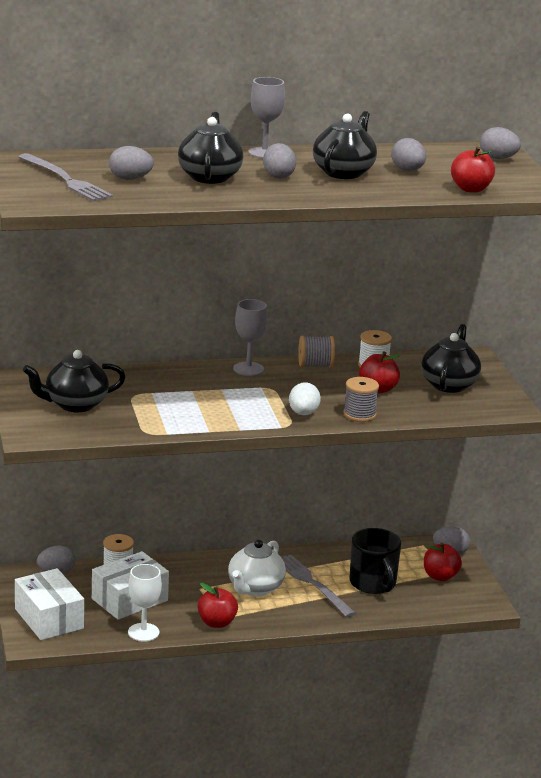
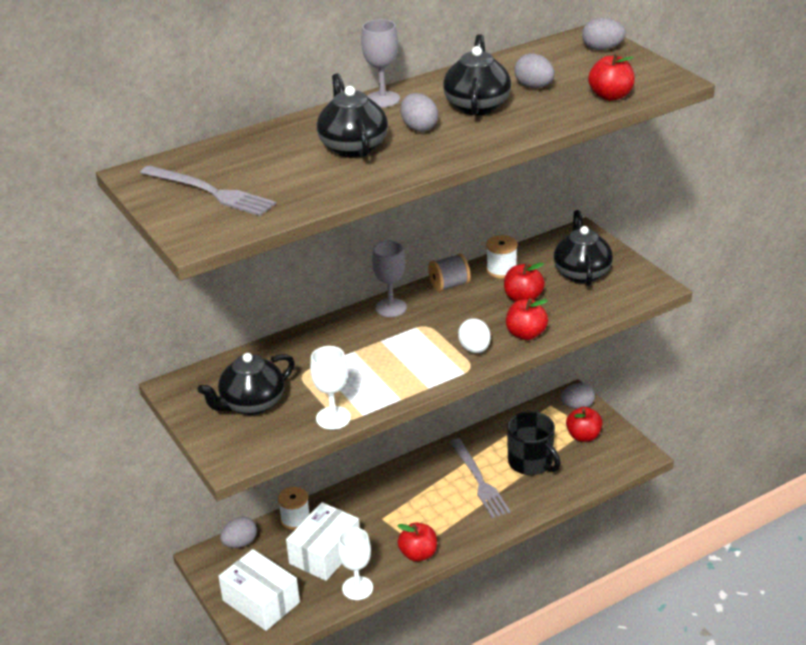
camera: 15 degrees left, 10 degrees up
(130, 179) = (276, 172): grey egg -> none
(139, 429) = (333, 418): none -> white goblet
(255, 588) = (431, 502): white teapot -> none
(312, 584) = (479, 480): grey fork -> grey fork turned 150 degrees counterclockwise
(359, 414) = (526, 334): grey spool -> red apple

